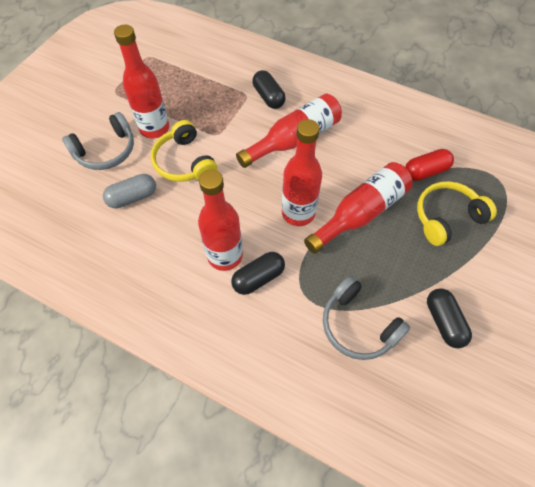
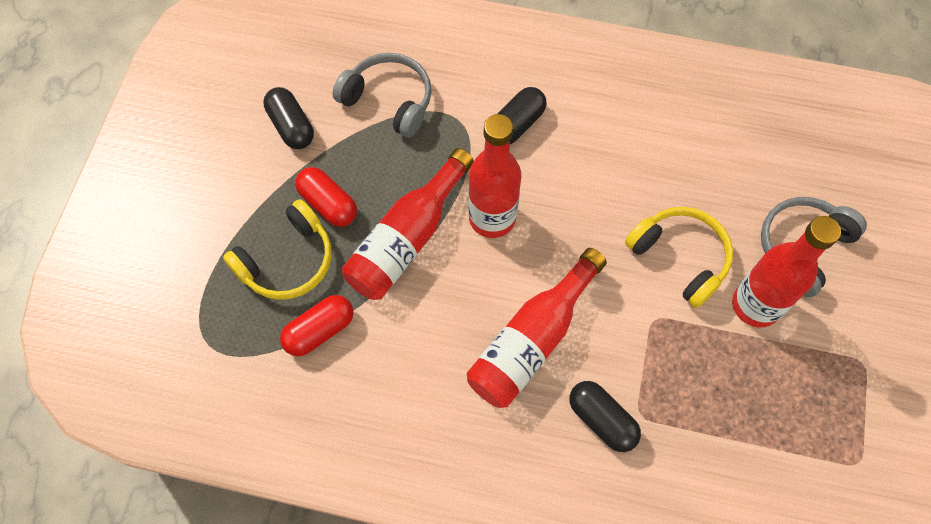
camera: 165 degrees right, 5 degrees up
(133, 197) = (721, 187): grey capsule -> none
(225, 256) = (566, 140): red bottle -> none
(415, 250) = (328, 204): none -> red capsule

